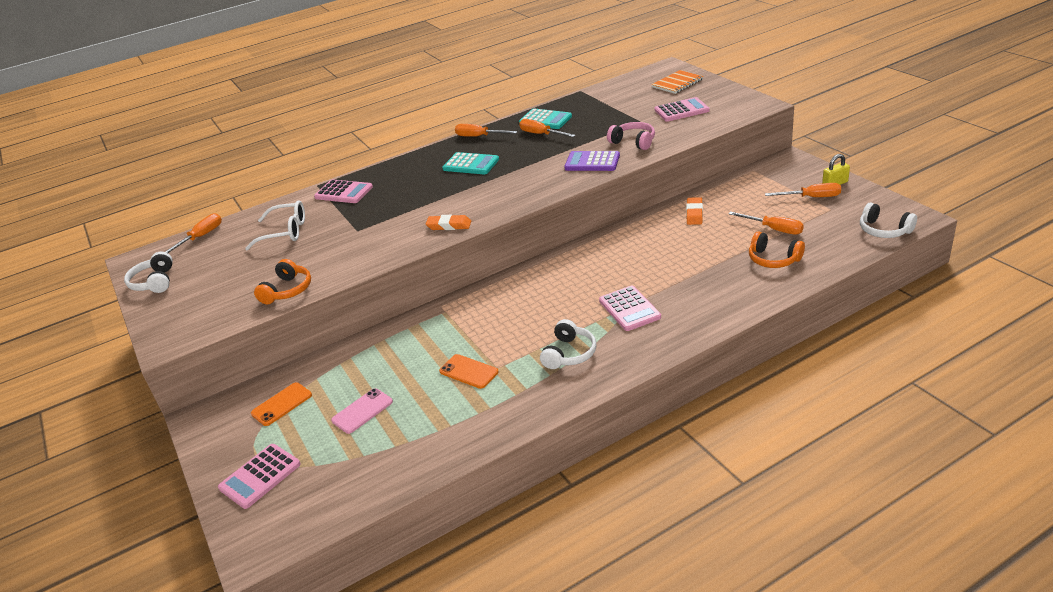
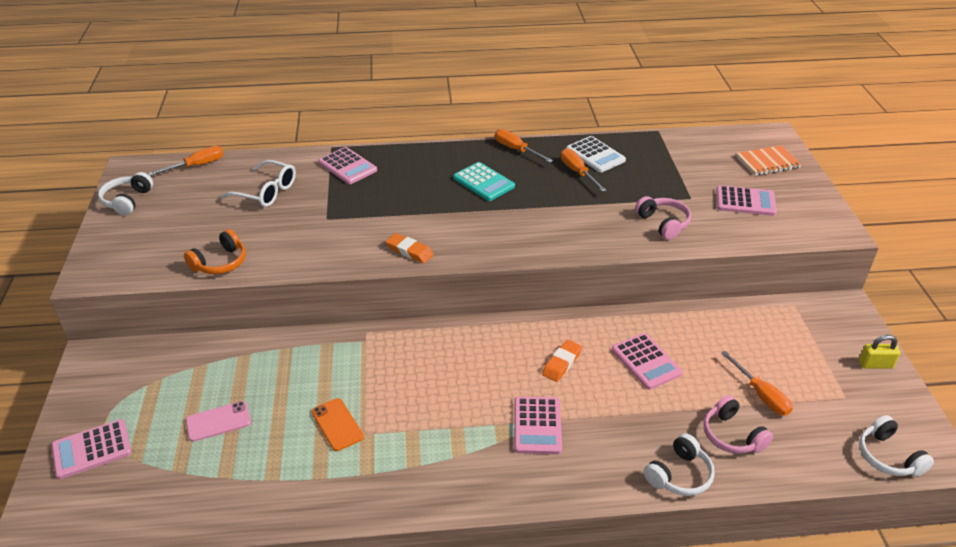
camera: 20 degrees right, 5 degrees up
(282, 404) = (161, 378): orange phone -> none
(545, 120) = (595, 155): turquoise calculator -> white calculator
(569, 354) = (441, 452): white headphones -> white headphones (679, 475)
(592, 162) = (602, 231): purple calculator -> none
(677, 241) = (646, 361): none -> pink calculator
(694, 214) = (689, 333): orange eraser -> orange eraser (561, 363)
(773, 259) = (732, 435): orange headphones -> pink headphones
(811, 197) = (835, 371): orange screwdriver -> none

